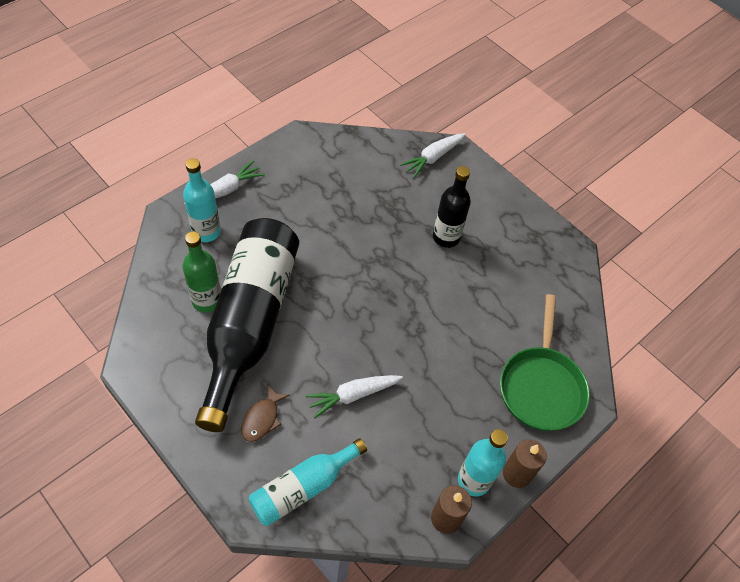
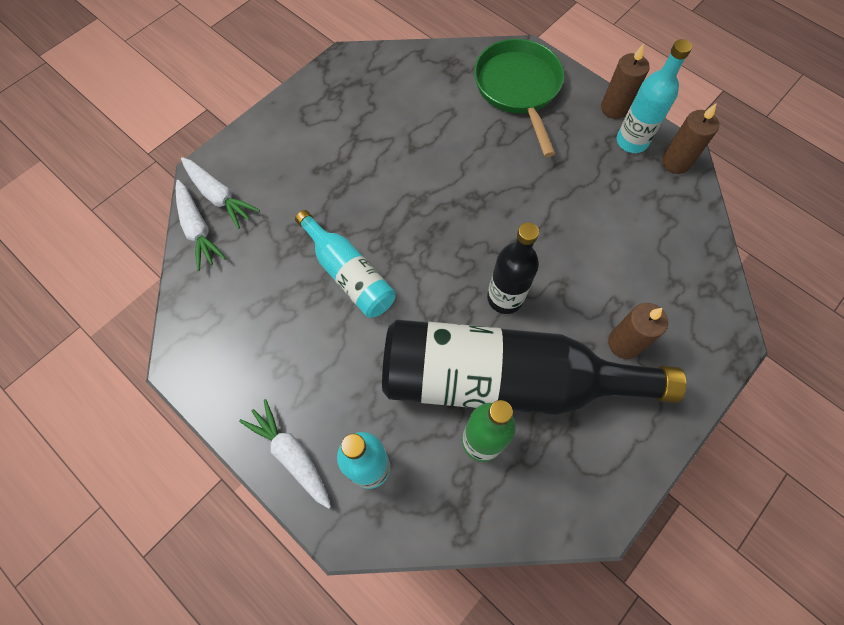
camera: 90 degrees left, 10 degrees up
(262, 418) = (624, 343): brown fish -> brown candle
(303, 487) = (688, 289): turquoise bottle -> turquoise bottle (349, 274)
(352, 395) = (571, 254): white carrot -> white carrot (198, 230)
(446, 237) = (344, 176): black bottle -> black bottle (505, 298)
(541, 386) = (518, 89): green pan -> green pan turned 105 degrees counterclockwise

